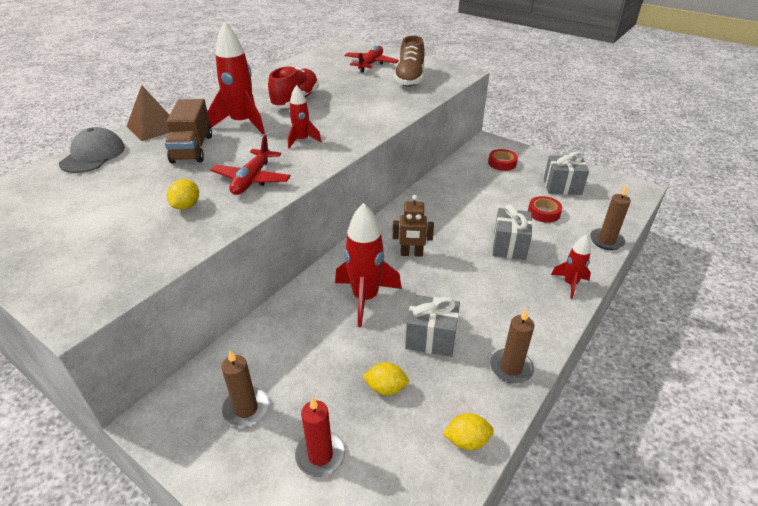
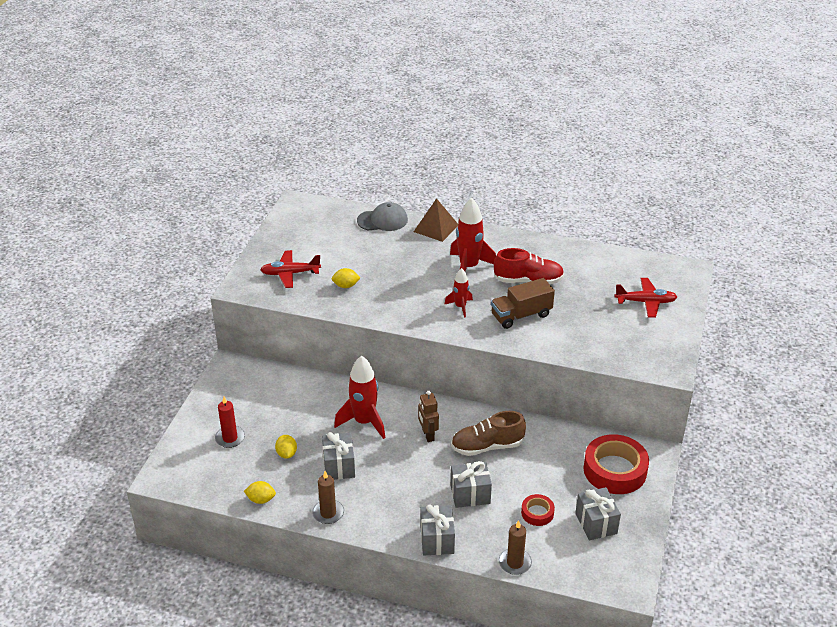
camera: 70 degrees right, 0 degrees up
(192, 148) = (416, 259): brown truck -> brown truck (521, 315)
(246, 409) = (249, 397): brown candle -> none
(252, 179) = (391, 302): red plane -> red plane (290, 273)
(410, 78) = (628, 337): brown shoe -> brown shoe (487, 446)
(467, 441) = (261, 499): yellow lemon -> yellow lemon turned 60 degrees counterclockwise
(502, 163) = (615, 470): red tape -> red tape, size x2.00
(570, 284) = (437, 540): red rocket -> grey gift

